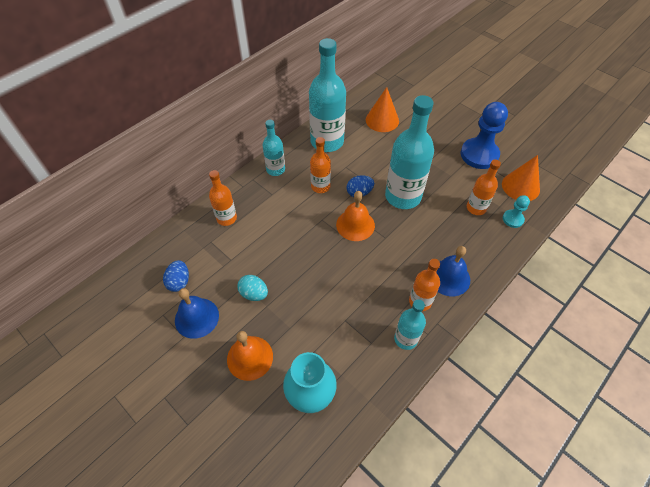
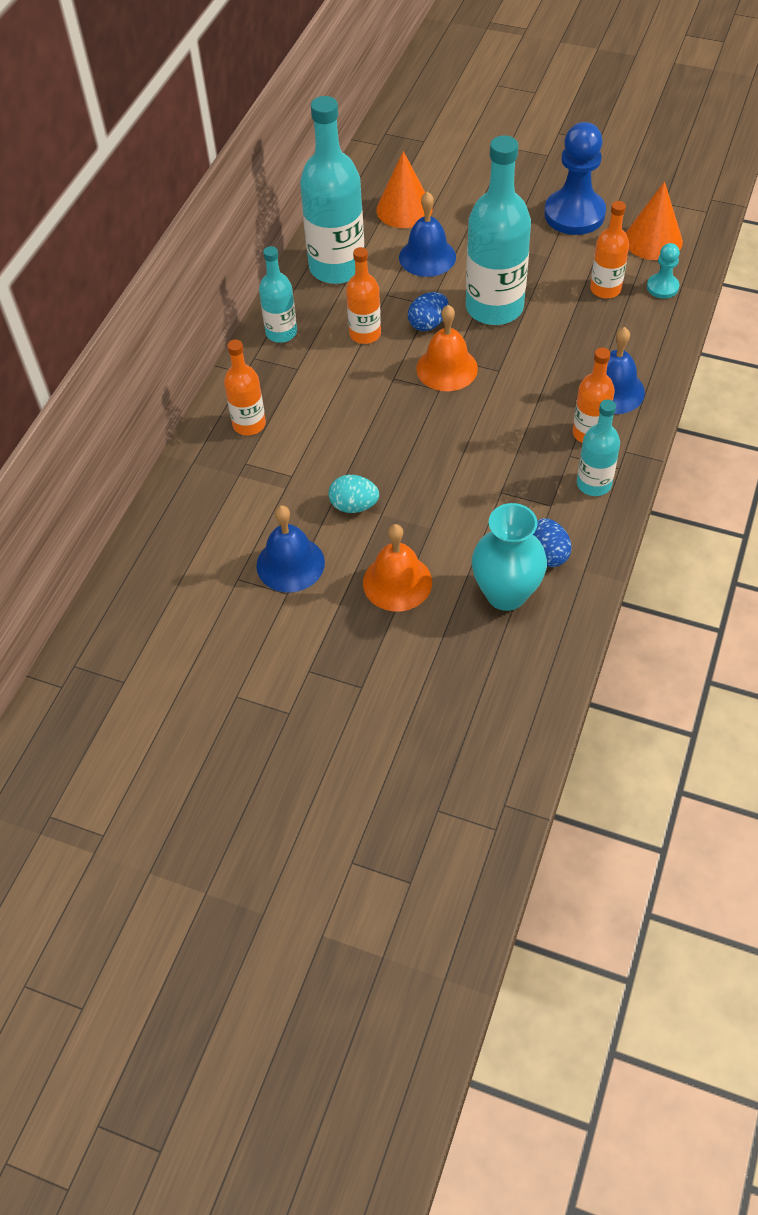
camera: 20 degrees left, 0 degrees up
(179, 282) = (234, 530): blue egg -> blue egg (548, 554)
(380, 152) = (427, 257): none -> blue bell

